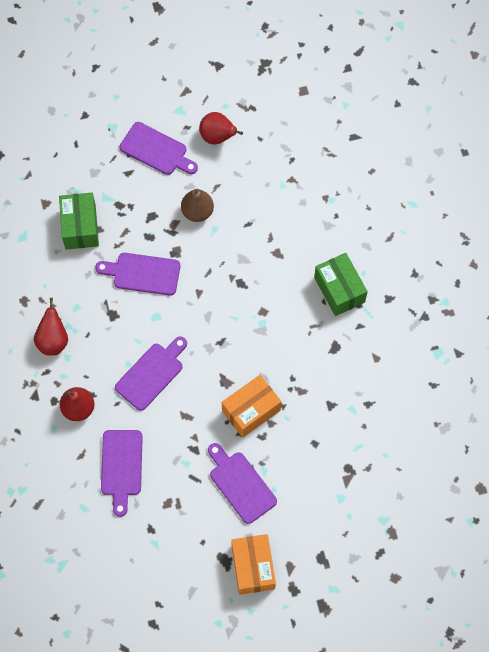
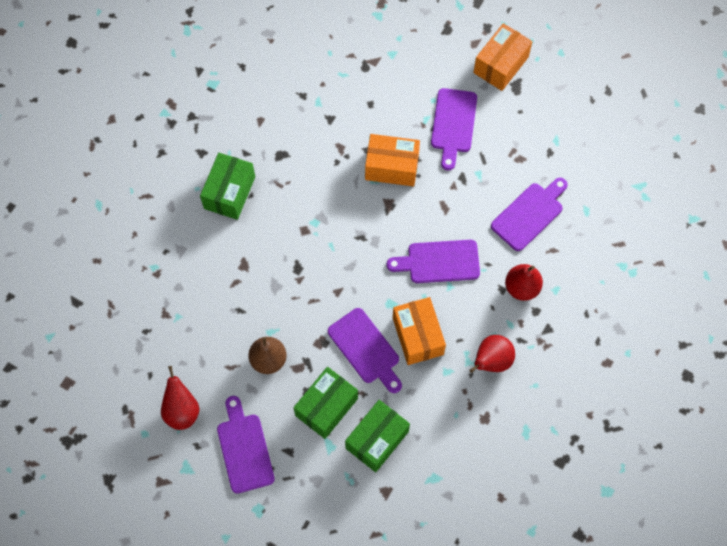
camera: 135 degrees left, 0 degrees up
(117, 312) = (418, 336): none -> orange box
(131, 217) = (326, 407): none -> green box

